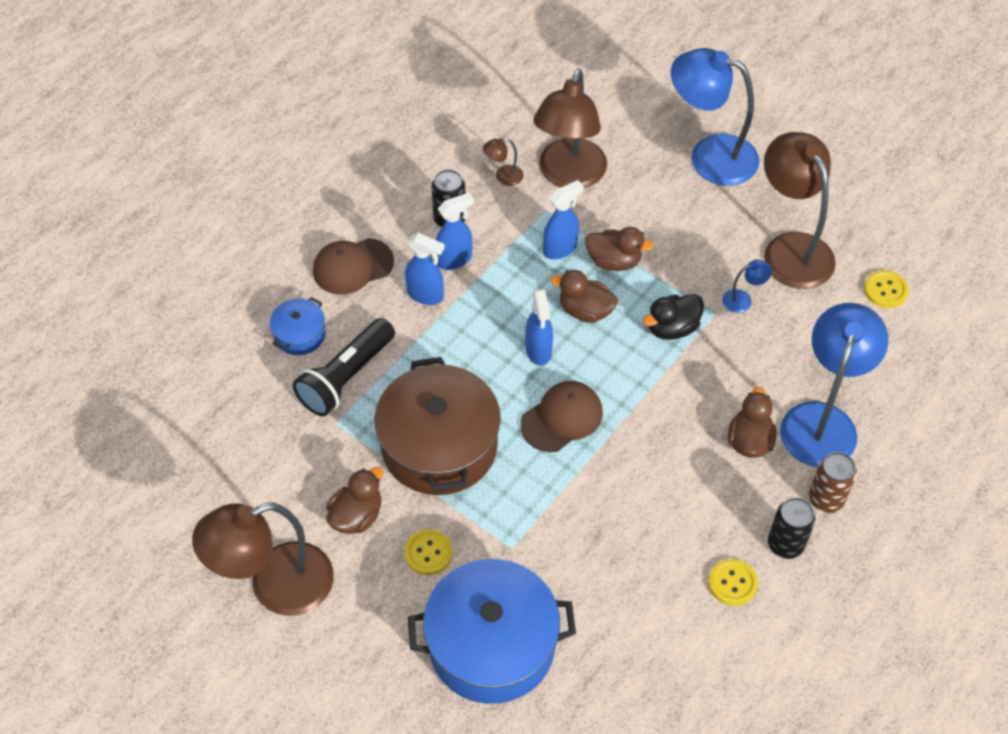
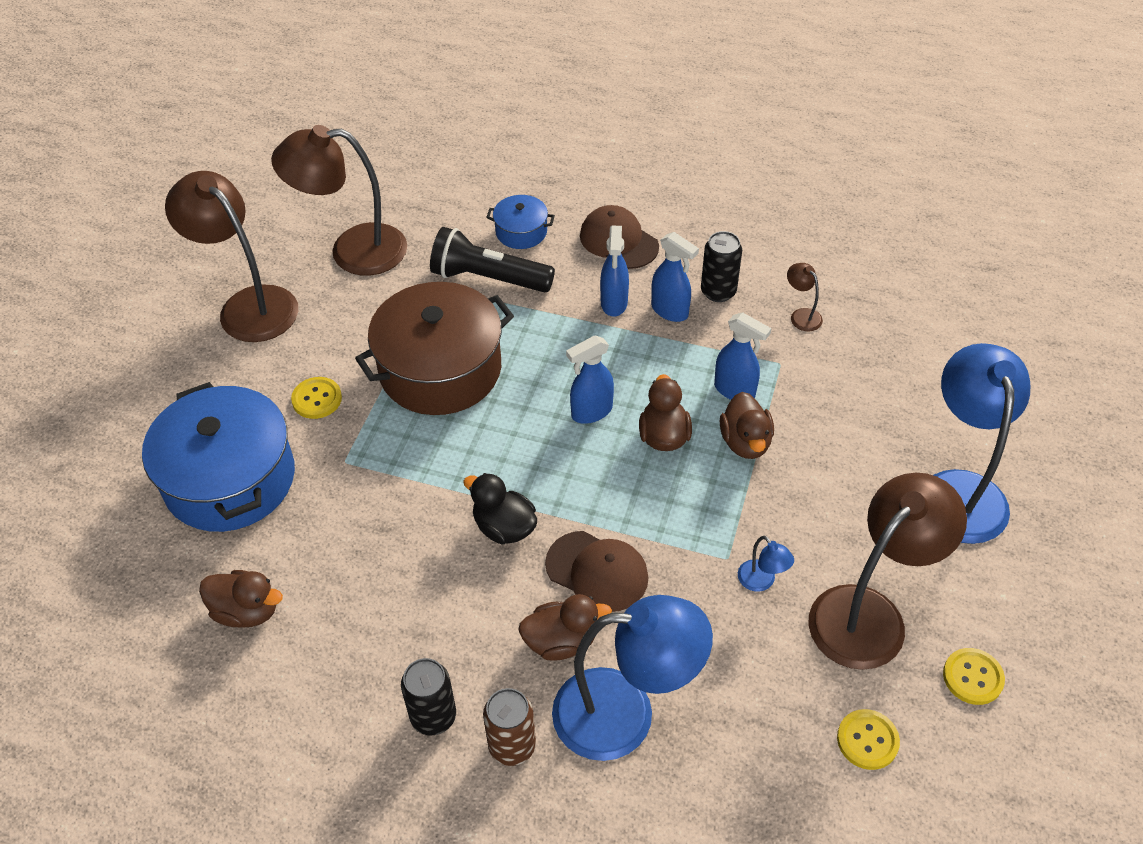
camera: 70 degrees right, 5 degrees down
(357, 516) = (339, 335): brown duck -> brown duck (247, 611)
(562, 418) = (515, 457): brown cap -> brown cap (597, 571)
(569, 175) = (839, 368): brown lamp -> brown lamp (352, 251)
(672, 328) = (682, 522): black duck -> black duck (504, 527)
(732, 583) = (364, 674): yellow button -> yellow button (972, 677)

